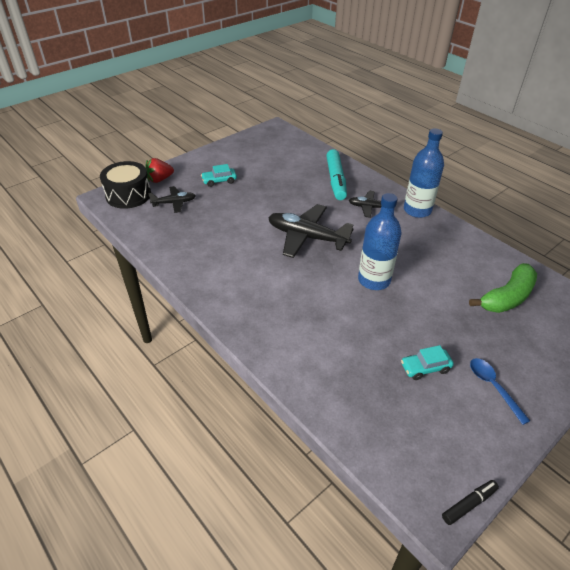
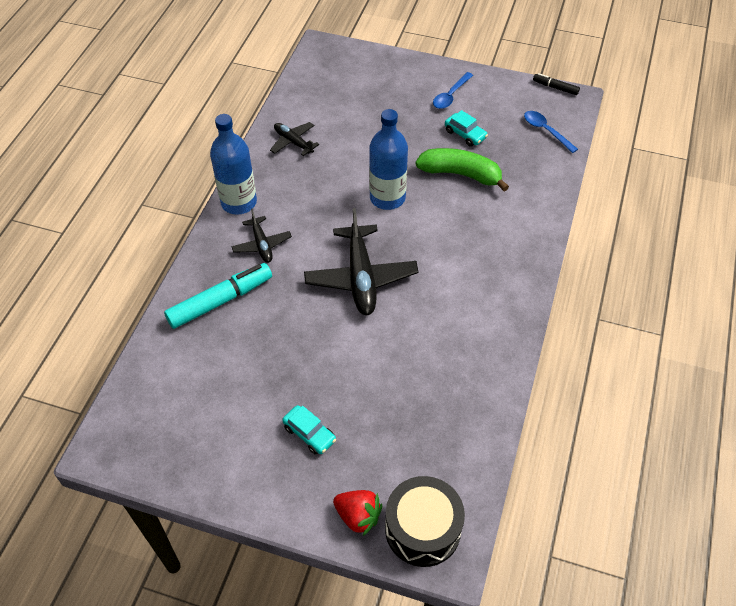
camera: 120 degrees left, 10 degrees up
(174, 203) = (397, 455): black plane -> black plane (293, 142)
(395, 442) = (546, 131): none -> blue spoon
(507, 297) = (339, 107): green banana -> green banana (461, 174)

